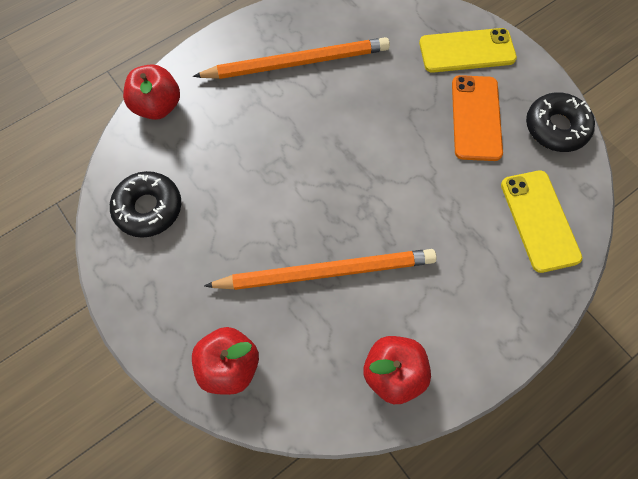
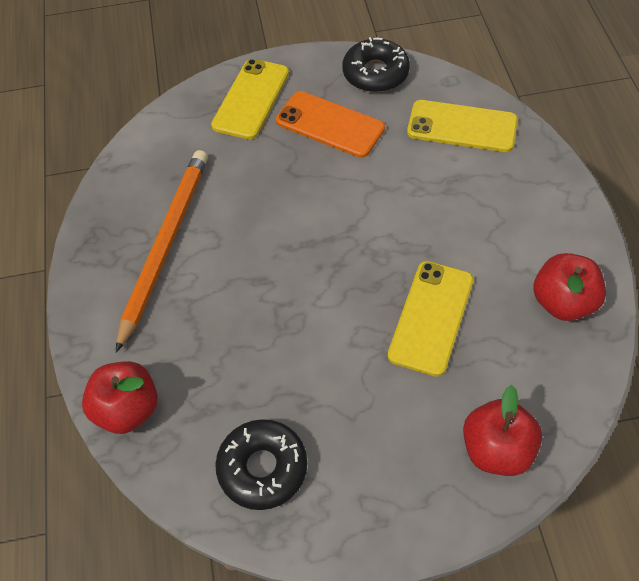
camera: 60 degrees left, 10 degrees down
(325, 272) = (431, 317): orange pencil -> yellow phone

